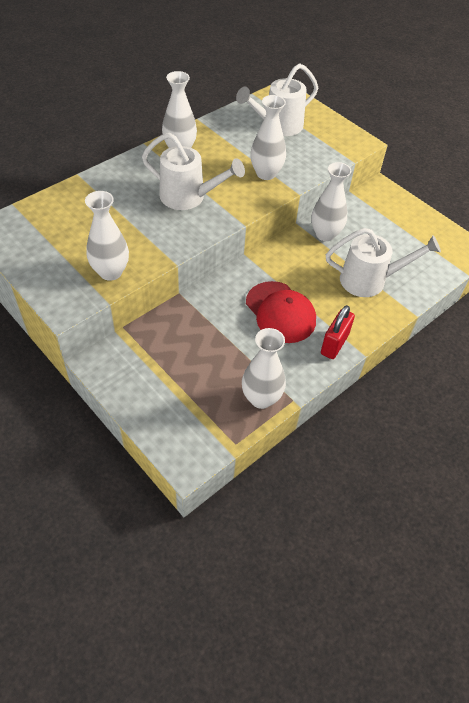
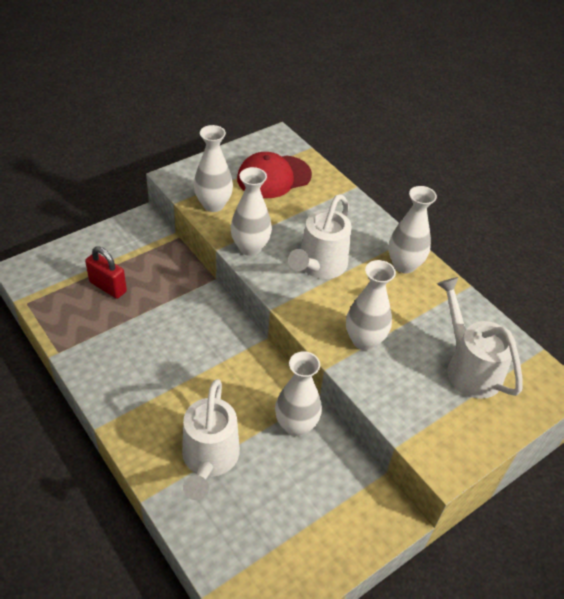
camera: 95 degrees right, 5 degrees down
(261, 398) = (68, 327): white vase -> white vase (250, 247)
(280, 312) = (174, 358): red cap -> red cap (274, 177)
(334, 344) = (118, 401): red padlock -> red padlock (108, 287)

